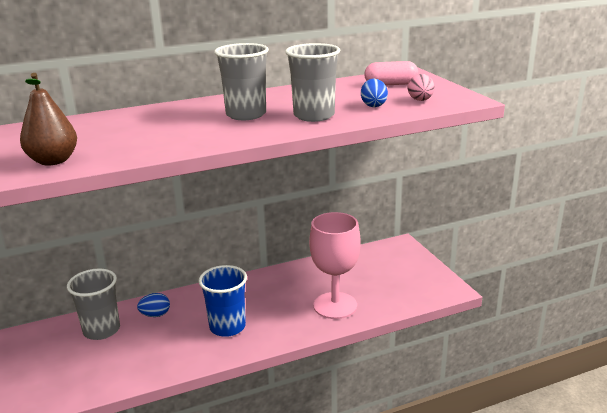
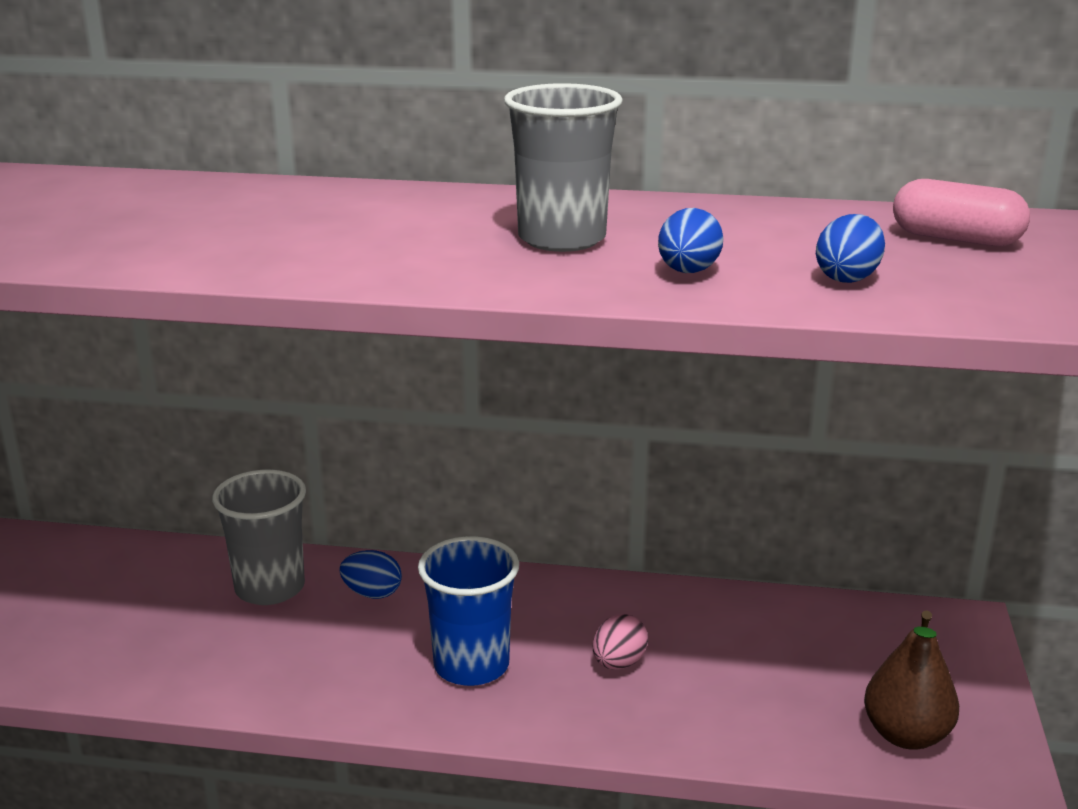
camera: 30 degrees right, 0 degrees up
(53, 161) = (141, 250): brown pear -> brown pear (906, 735)
(314, 116) = (688, 272): grey cup -> blue egg
(335, 305) = (708, 704): pink goblet -> none
(420, 100) = (974, 291): pink egg -> pink egg (618, 663)

